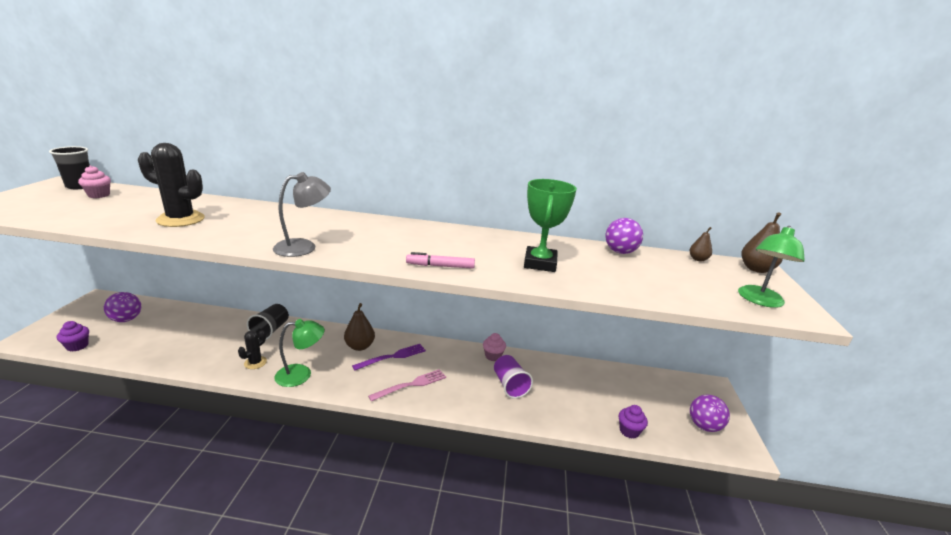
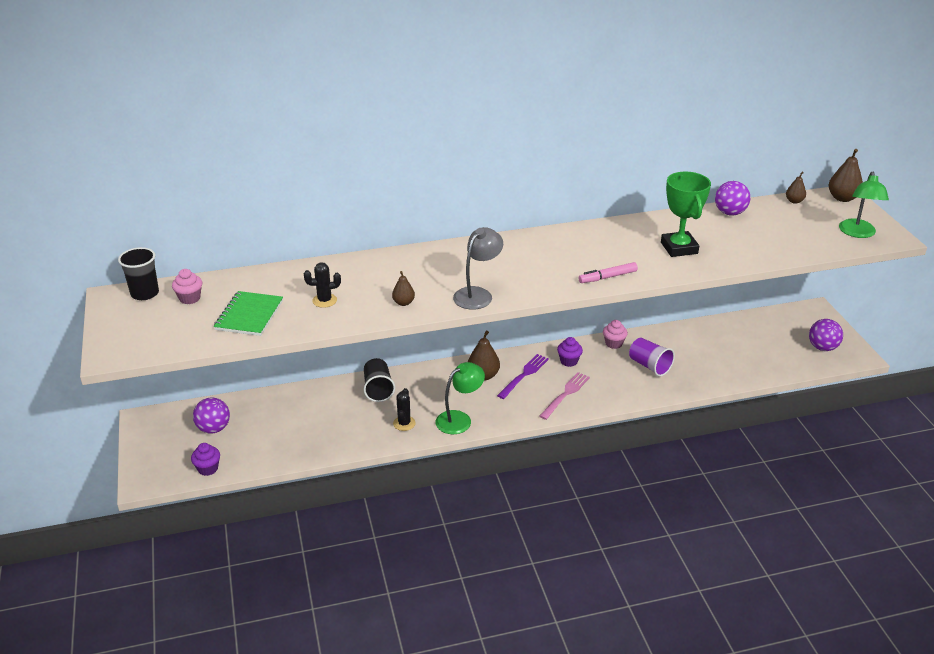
camera: 20 degrees left, 10 degrees up
(111, 213) = (249, 315): none -> green notebook
(180, 219) = (324, 300): black cactus -> black cactus, size x0.55
(234, 236) = (403, 303): none -> brown pear
(629, 431) = (768, 371): purple cupcake -> purple cupcake (569, 361)

